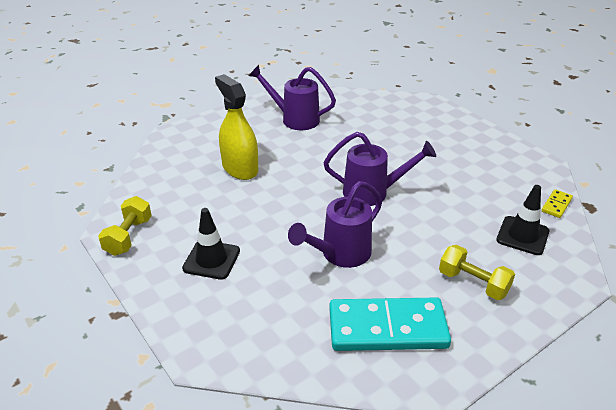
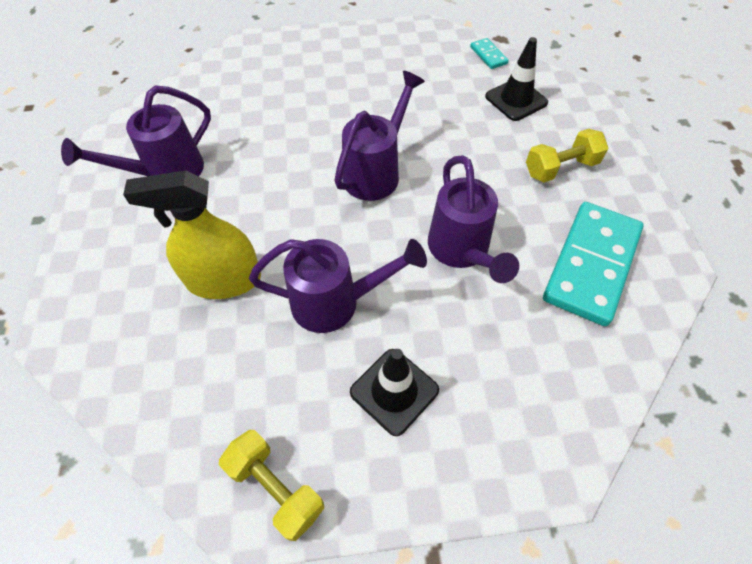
camera: 60 degrees left, 20 degrees up
(255, 214) = (335, 302): none -> purple watering can
(556, 205) = (488, 55): yellow domino -> turquoise domino

